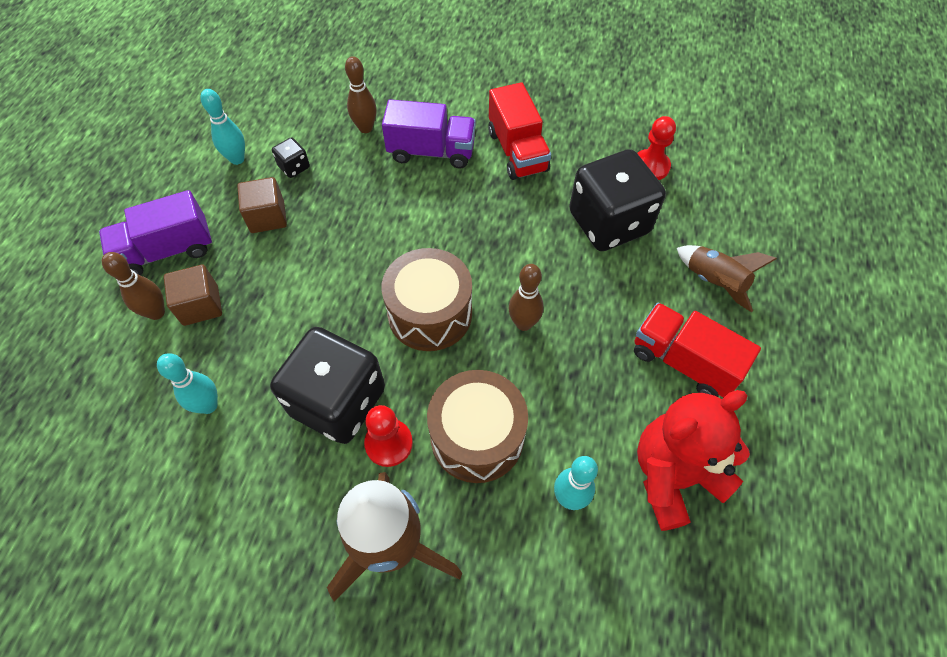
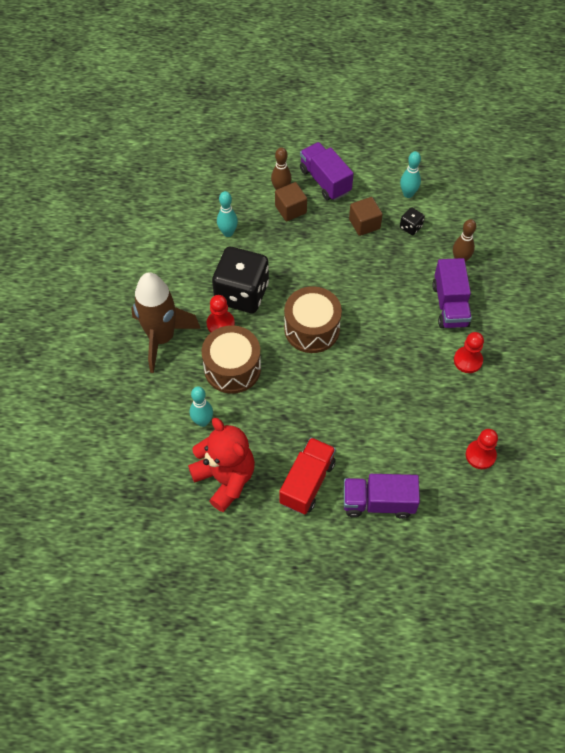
camera: 80 degrees right, 0 degrees up
(517, 151) = (468, 360): red truck -> red pawn
(523, 323) = (316, 383): brown bowling pin -> none
(608, 223) = (415, 429): black dice -> none
(714, 282) = (378, 502): brown rocket -> purple truck

